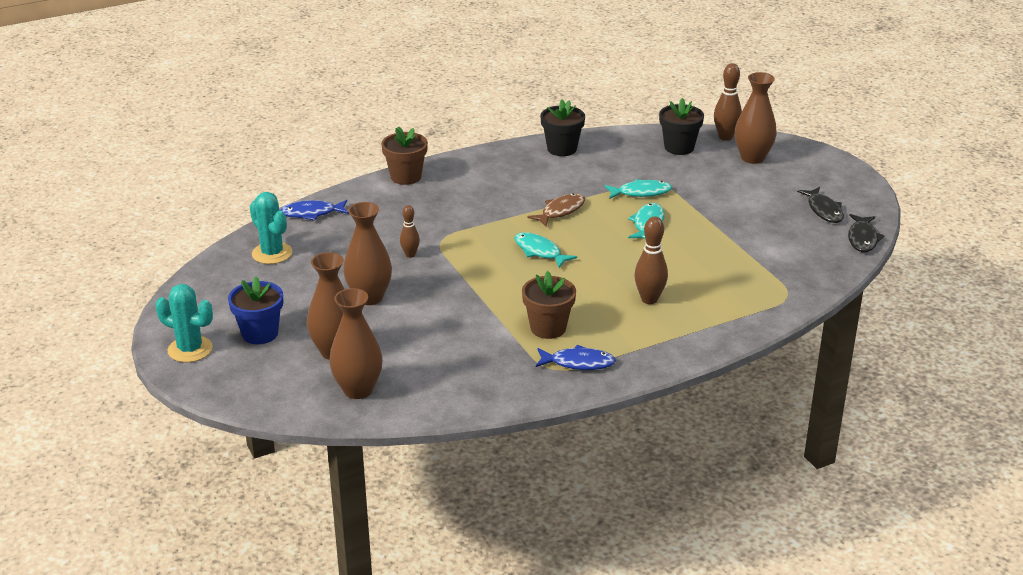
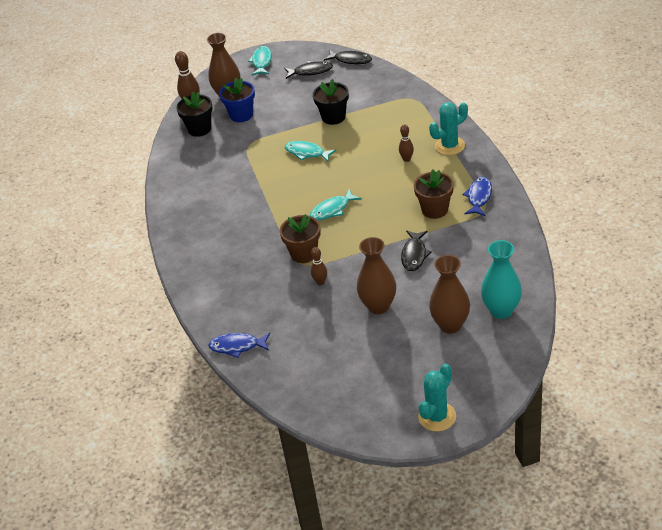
camera: 75 degrees left, 10 degrees up
(260, 333) = (420, 372): blue flower pot -> blue flower pot (241, 115)
(272, 253) = (298, 370): turquoise cactus -> turquoise cactus (449, 146)
(312, 213) = (237, 346): blue fish -> blue fish turned 90 degrees clockwise
(358, 390) = (501, 310): brown vase -> turquoise vase
(406, 177) = (193, 285): brown flower pot -> brown flower pot (304, 253)
(459, 317) = (414, 255): none -> black fish
(560, 211) = (276, 196): brown fish -> none
(562, 149) = (178, 191): black flower pot -> black flower pot (333, 117)
(641, 192) = (261, 153): turquoise fish -> turquoise fish (261, 62)
(649, 299) = (406, 159): brown bowling pin -> brown bowling pin, size x0.63

